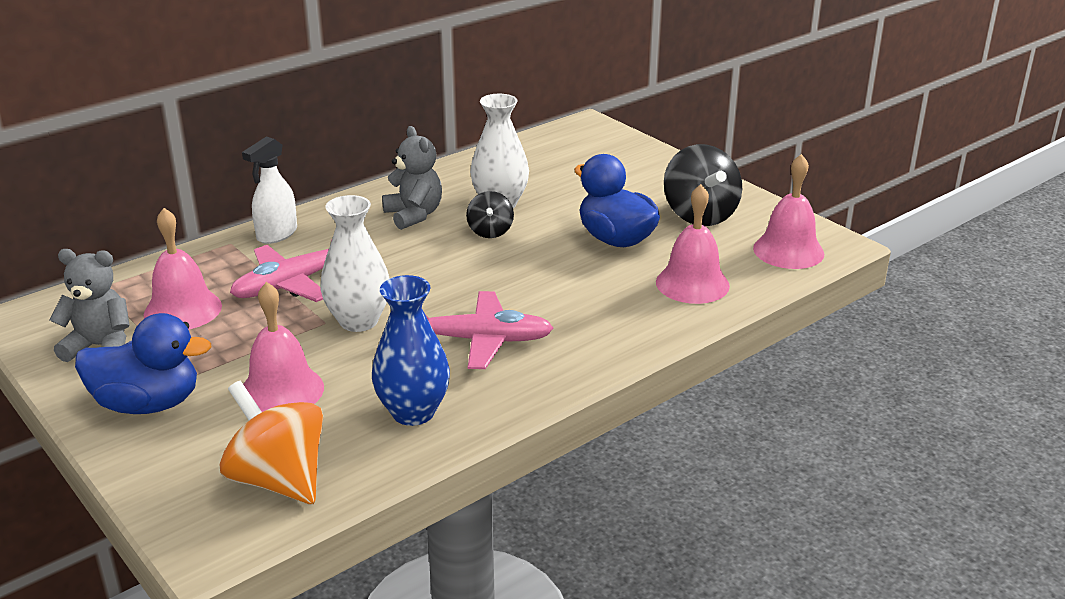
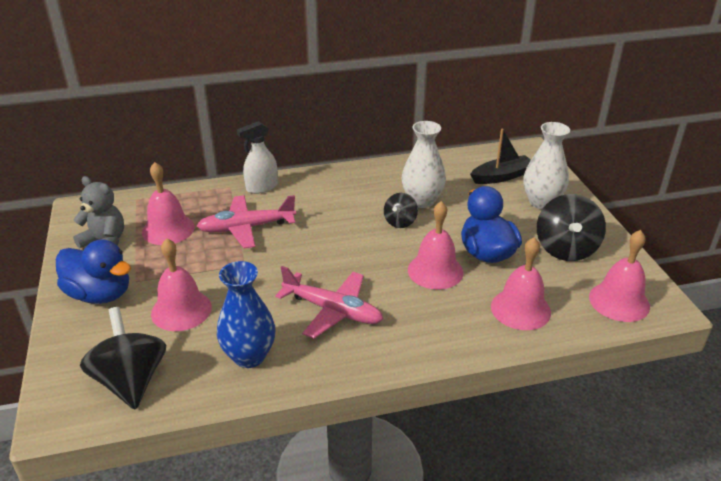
camera: 25 degrees right, 5 degrees up
(279, 480) = (131, 381): orange spinning top -> black spinning top
(358, 321) = (265, 270): white vase -> white vase (541, 202)
(414, 215) = (357, 195): grey teddy bear -> none
(570, 271) = (435, 271): none -> pink bell
(576, 158) = (502, 176): none -> black boat

